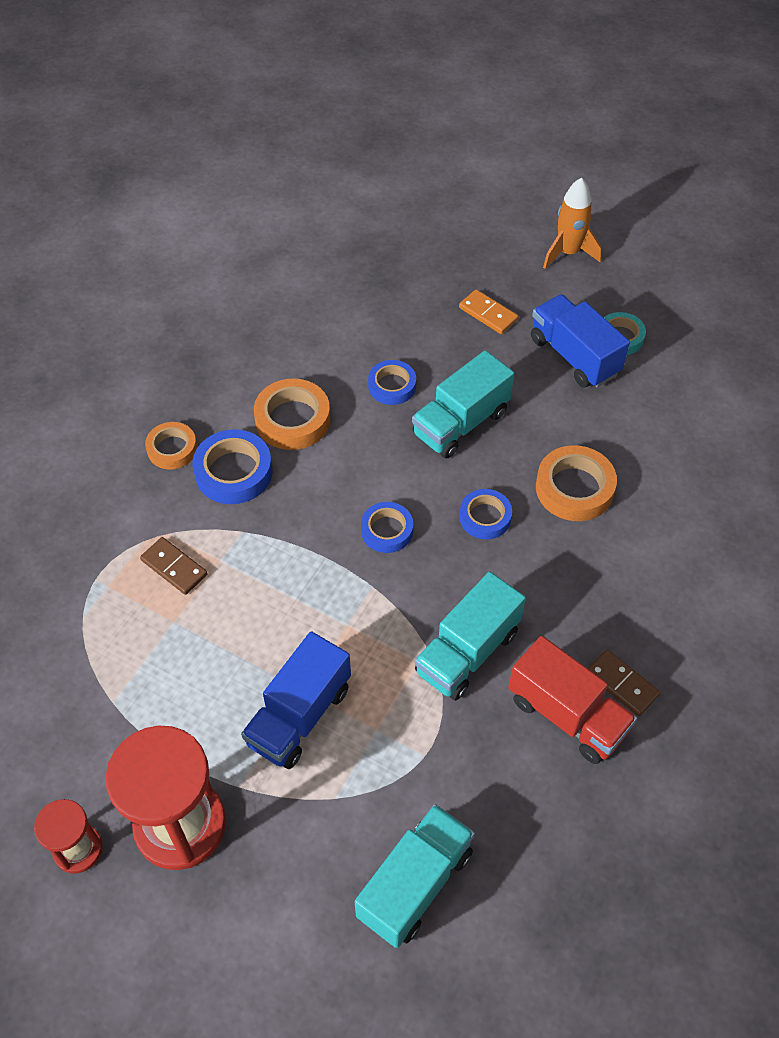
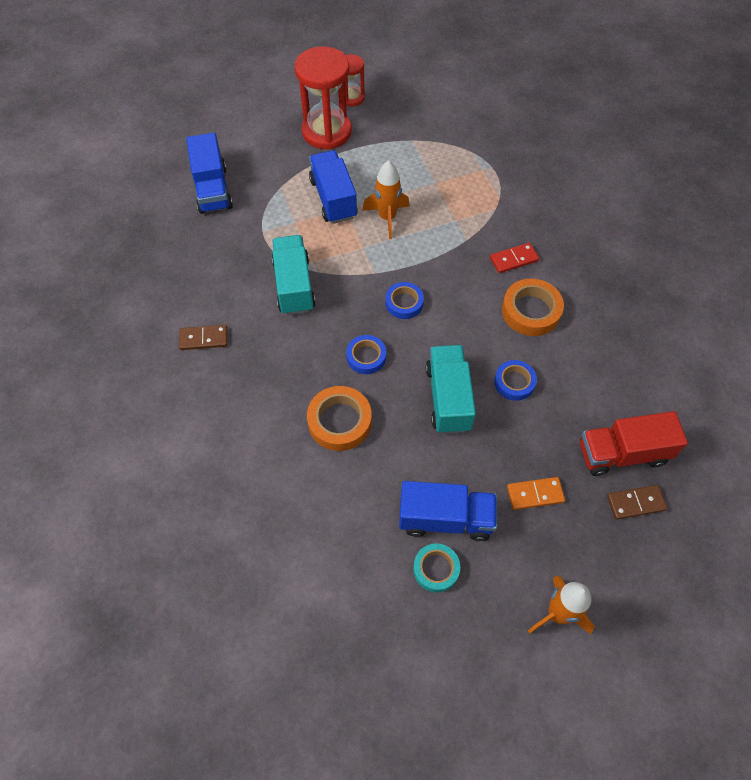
camera: 130 degrees right, 5 degrees up
(172, 449) = (557, 241): orange tape -> none
(174, 567) = (469, 199): brown domino -> brown domino (635, 503)
(233, 472) = (513, 259): blue tape -> red domino
(278, 632) = (387, 218): none -> orange rocket
(415, 884) = (212, 189): turquoise truck -> blue truck
(567, 715) = (216, 301): red truck -> red truck (622, 453)

